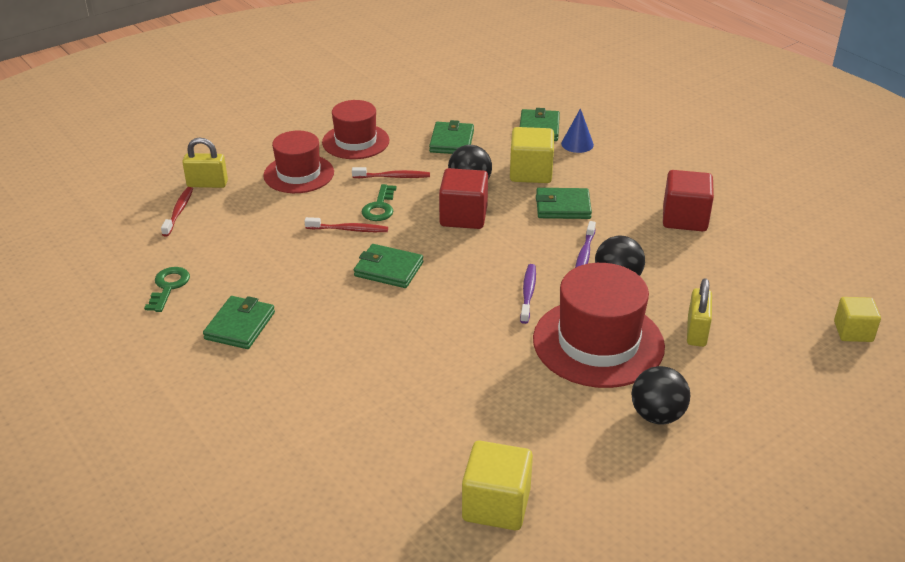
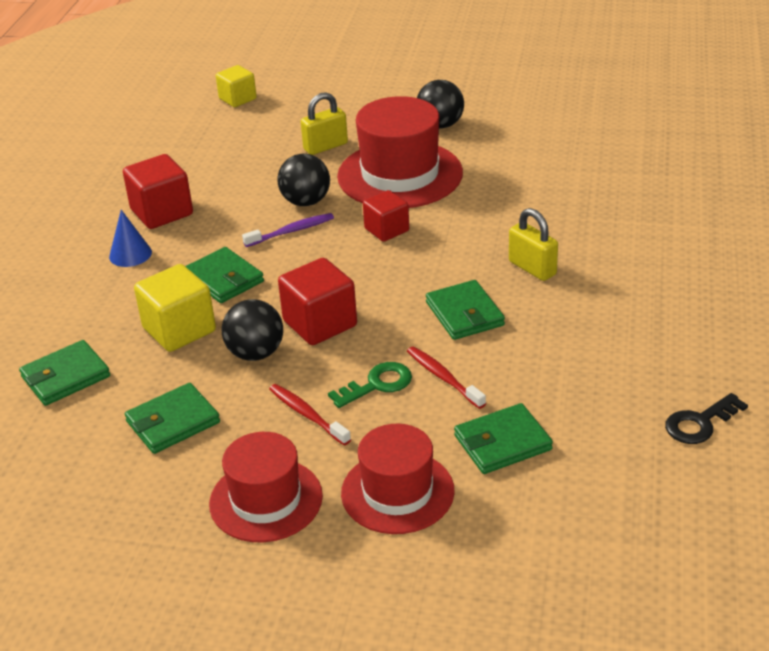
camera: 130 degrees left, 0 degrees up
(168, 287) = (700, 423): green key -> black key
(179, 211) = (600, 527): red toothbrush -> none
(207, 184) = (522, 553): yellow padlock -> yellow padlock (532, 268)
(240, 326) = (663, 339): green wallet -> green wallet (502, 442)
(496, 505) = (610, 137): yellow cube -> none
(528, 293) = (386, 230): purple toothbrush -> red cube
(577, 144) = (77, 332): blue cone -> blue cone (130, 254)

